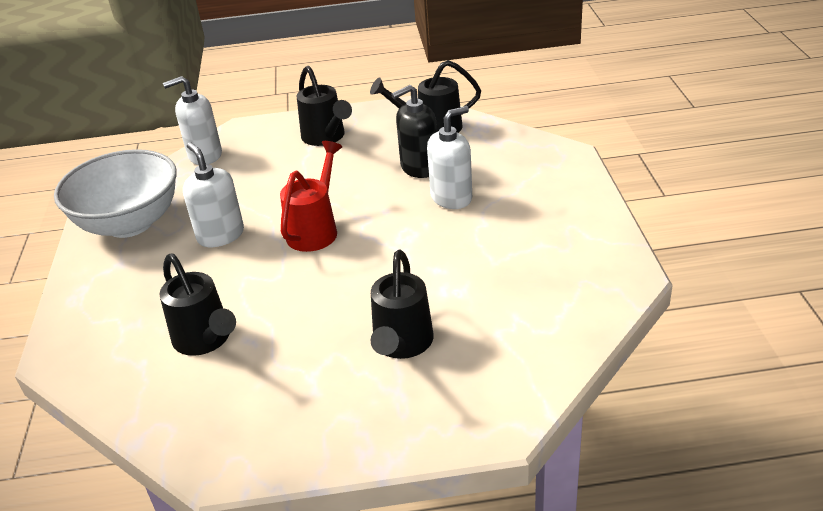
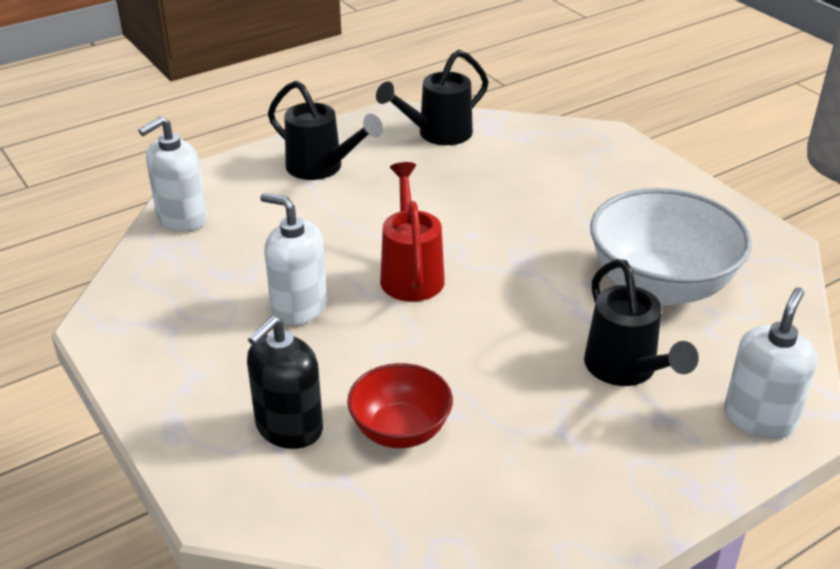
camera: 30 degrees left, 0 degrees up
(130, 223) = (159, 322): white bowl -> white bowl (660, 285)
(205, 340) = (400, 430): black watering can -> red bowl
(419, 168) = (465, 180): black soap dispenser -> black soap dispenser (289, 428)
(451, 197) = (531, 204): white soap dispenser -> white soap dispenser (759, 418)

